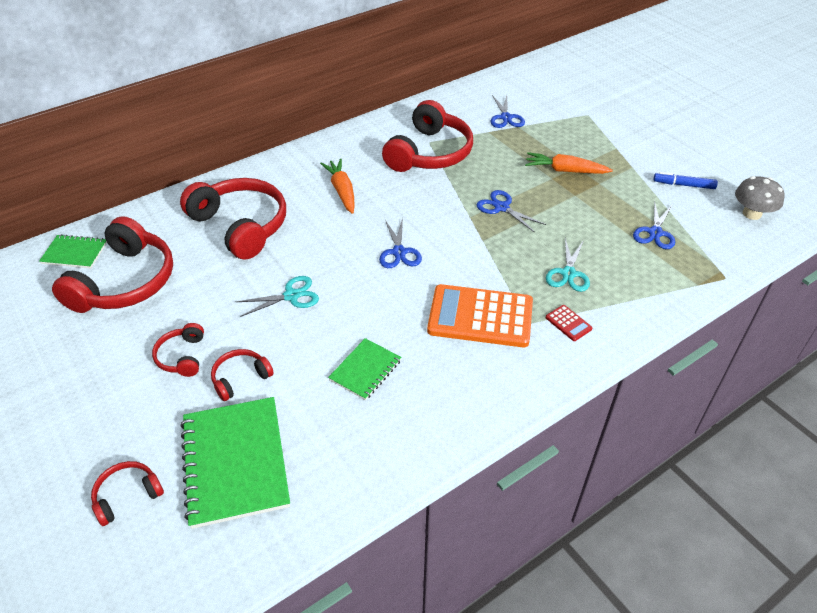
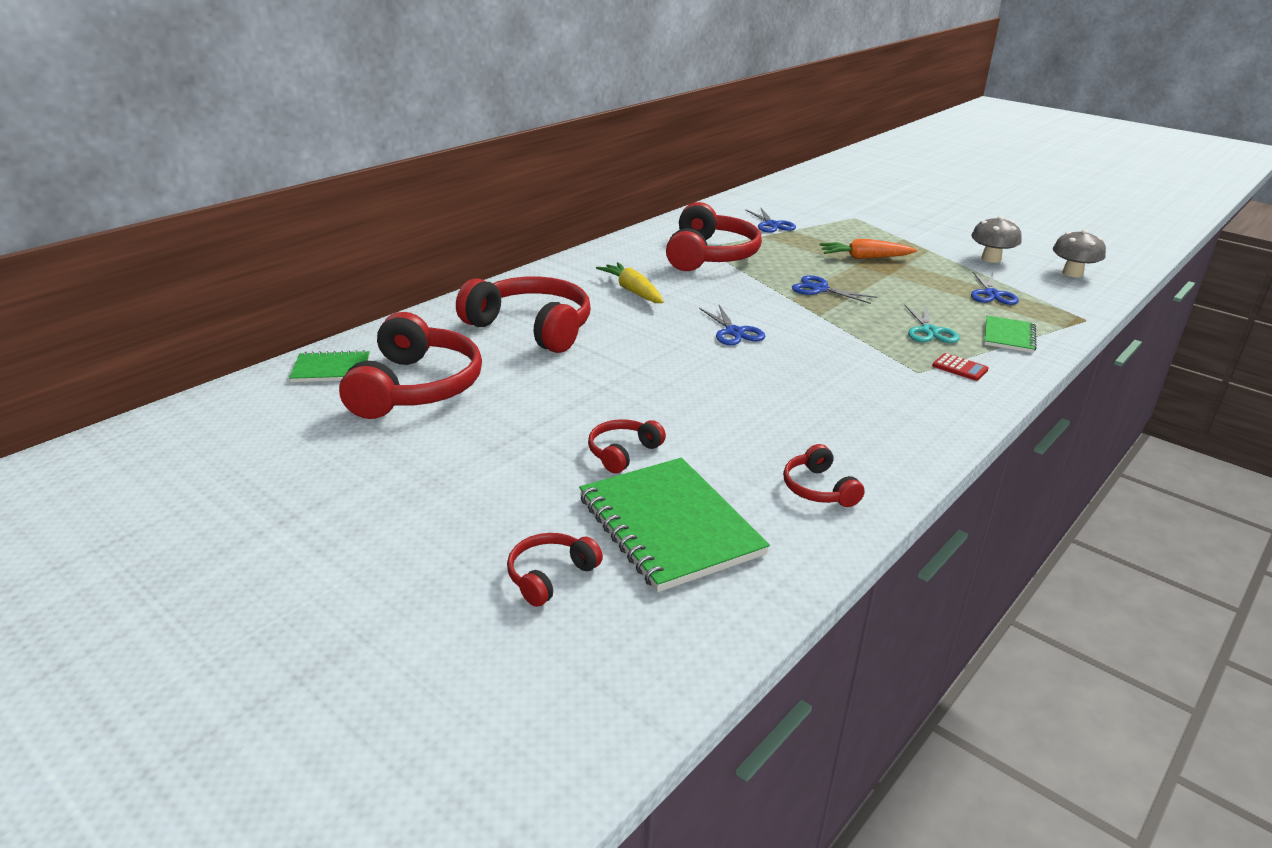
camera: 15 degrees left, 15 degrees down
(182, 356) = (535, 443): red headphones -> red headphones (819, 489)
(291, 296) = (635, 378): turquoise scissors -> none
(342, 191) = (632, 291): orange carrot -> yellow carrot
(365, 370) = (768, 429): green notebook -> green notebook (1009, 336)
(480, 317) = (863, 373): orange calculator -> none
(684, 185) = (991, 259): blue marker -> grey mushroom

